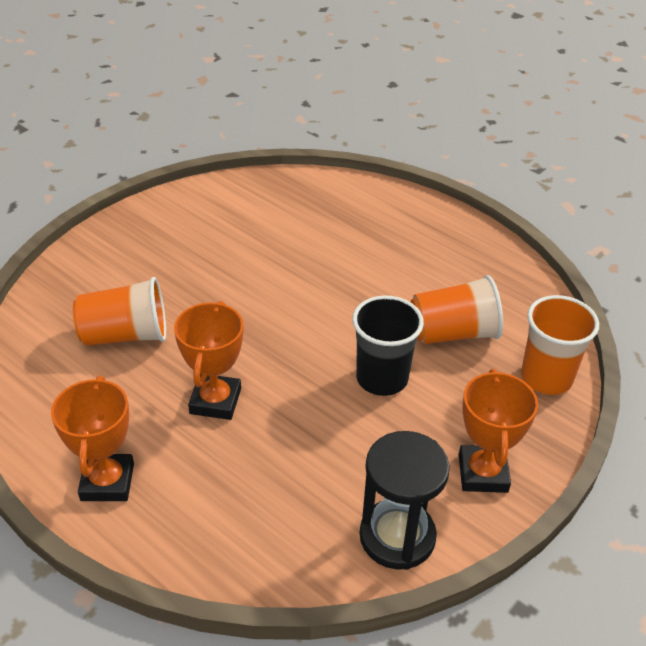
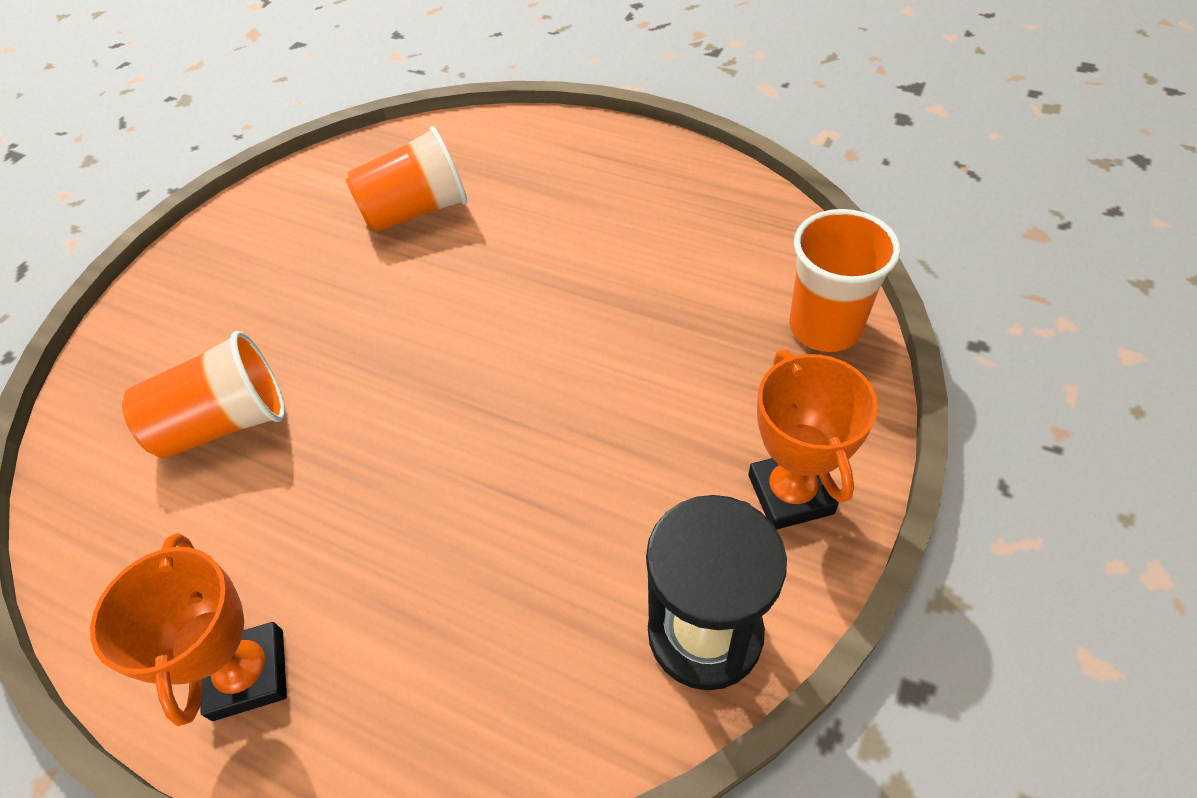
camera: 10 degrees left, 10 degrees up
(215, 401) = (382, 490): orange trophy -> none
(382, 378) = (608, 389): black cup -> none
(453, 333) = (682, 297): orange cup -> orange cup (416, 211)

